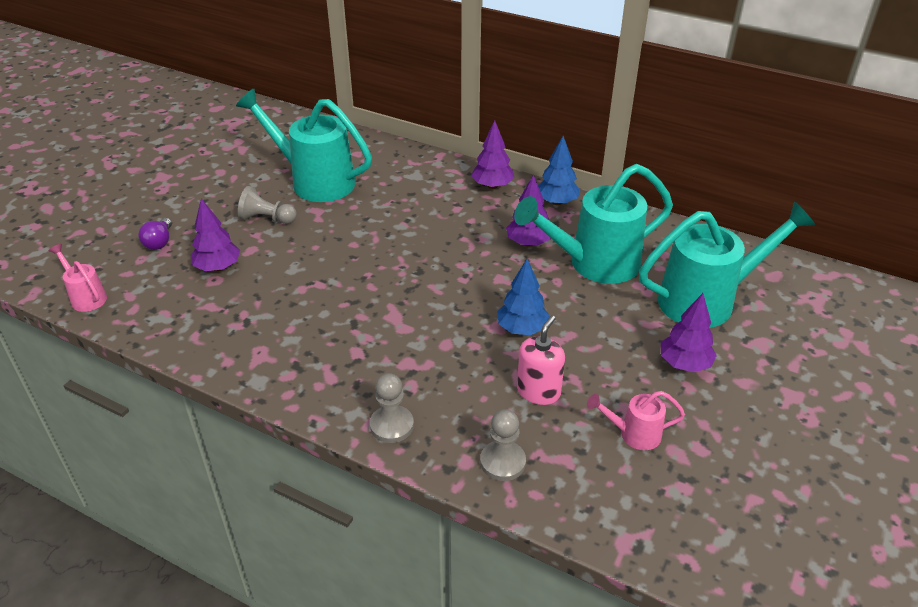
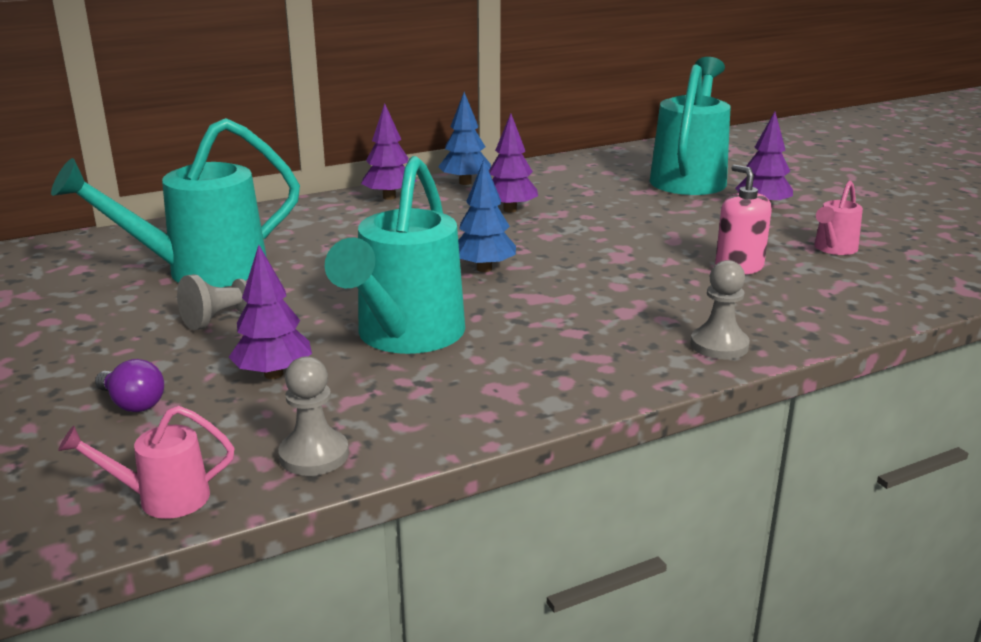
camera: 55 degrees left, 15 degrees down
(502, 462) = (824, 309): grey pawn -> grey pawn (314, 455)
(522, 329) = (639, 248): blue tree -> blue tree (484, 269)
(594, 264) = (583, 196): turquoise watering can -> turquoise watering can (405, 336)

